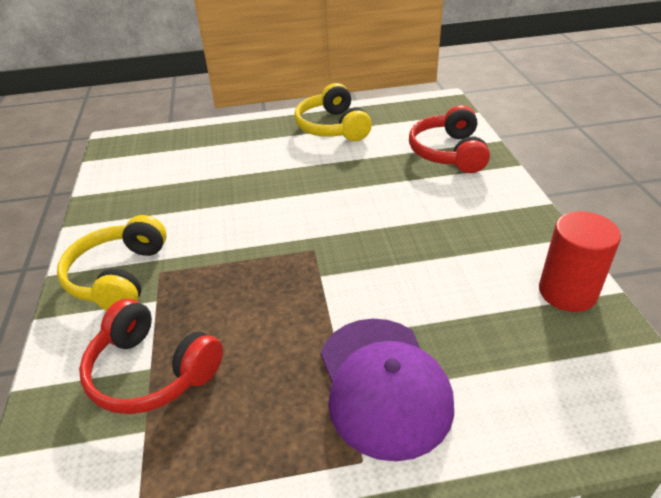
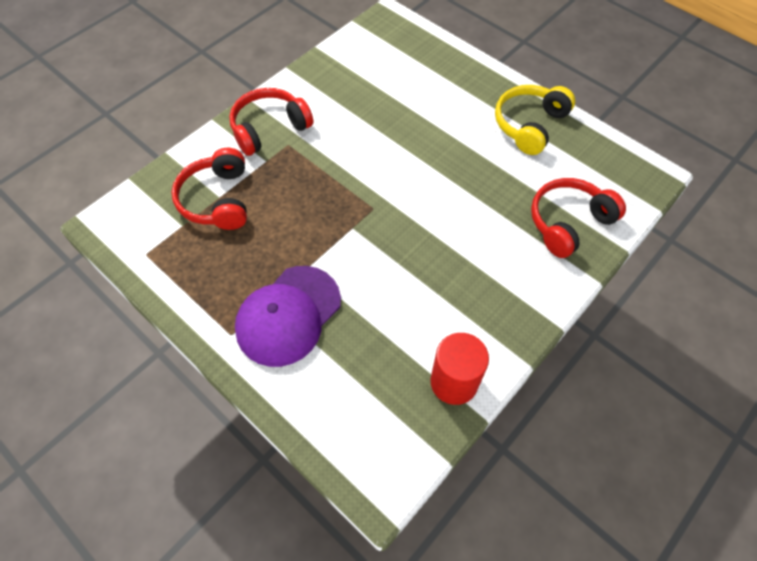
camera: 50 degrees right, 20 degrees up
(119, 276) = (269, 128): yellow headphones -> red headphones

